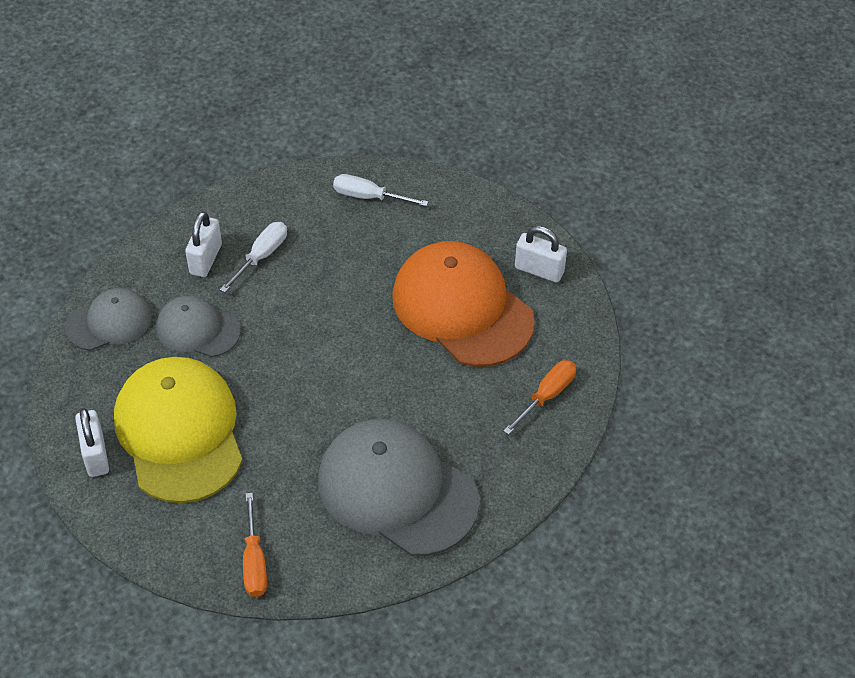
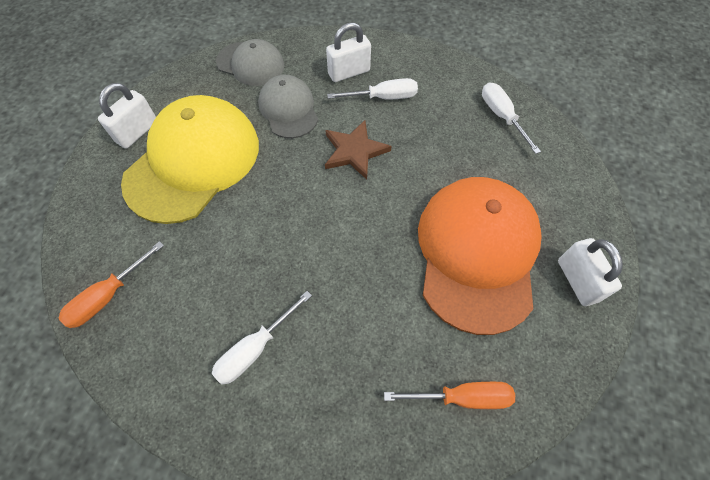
camera: 50 degrees right, 10 degrees up
(294, 315) = (354, 151): none -> brown star
(397, 490) = (255, 348): grey cap -> white screwdriver

